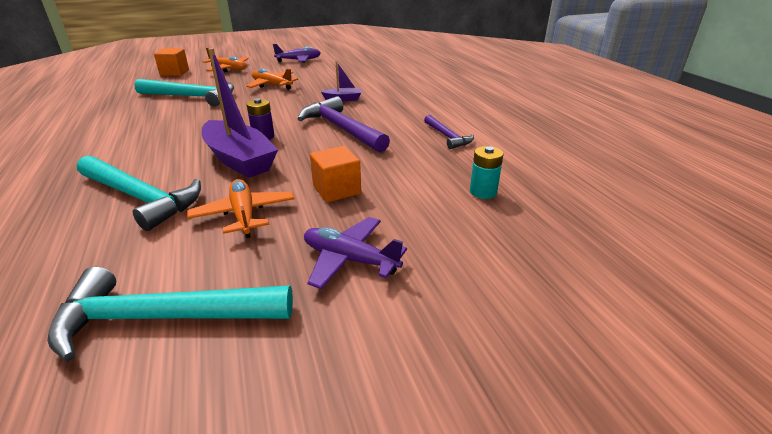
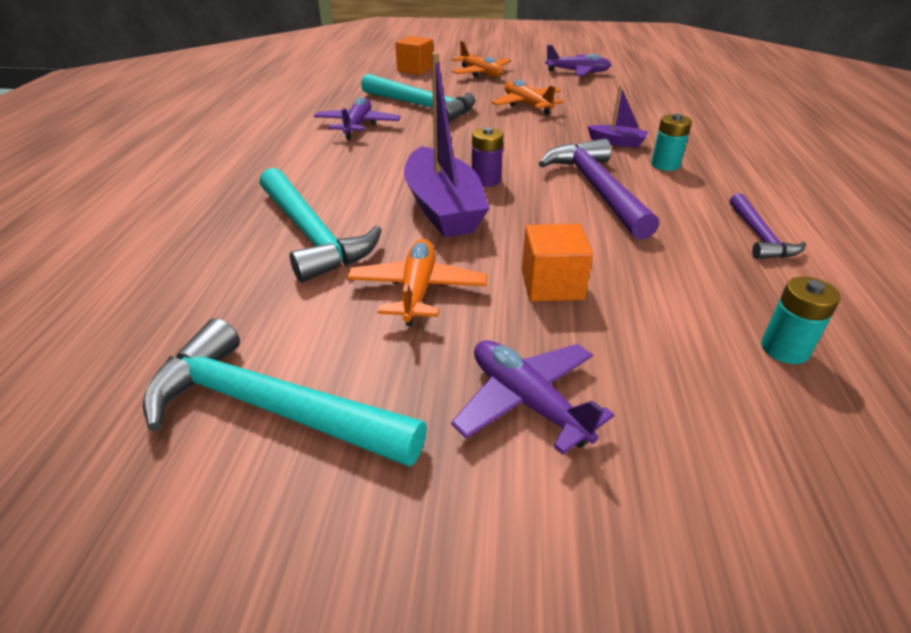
camera: 25 degrees right, 5 degrees up
(144, 117) = (357, 126): none -> purple plane
(378, 107) = (665, 165): none -> turquoise battery

